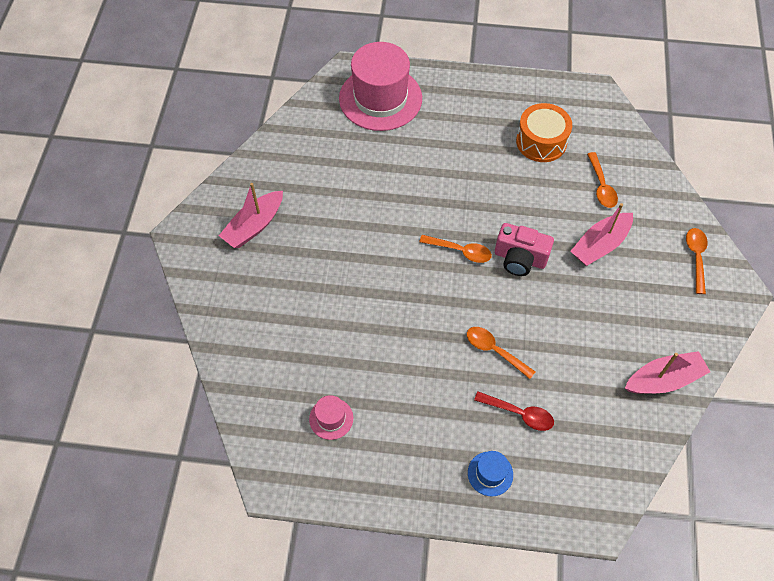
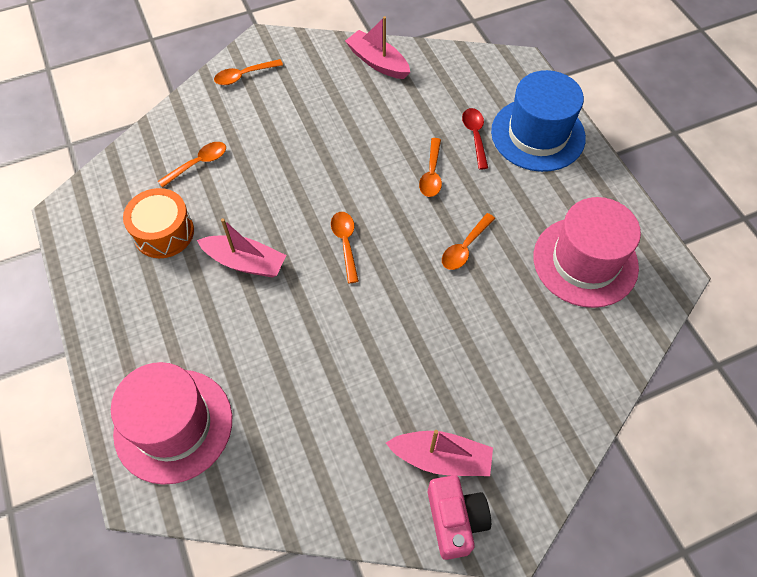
camera: 120 degrees left, 0 degrees up
(331, 418) = (585, 261): pink hat -> pink hat, size x2.34
(403, 333) = (465, 247): none -> orange spoon
(490, 473) = (538, 134): blue hat -> blue hat, size x2.34
(520, 258) = (323, 193): pink camera -> pink camera (455, 520)
(600, 245) = (270, 142): pink boat -> pink boat (245, 262)

